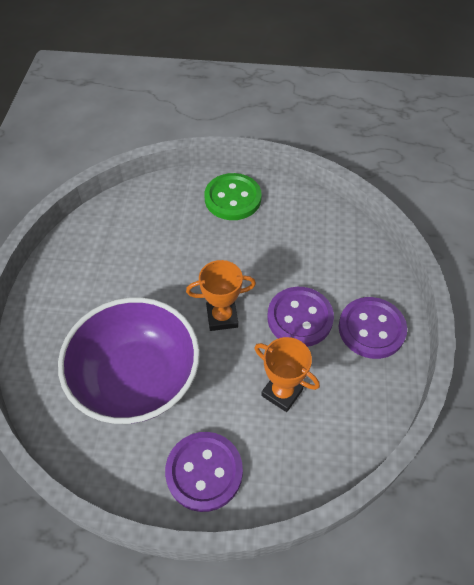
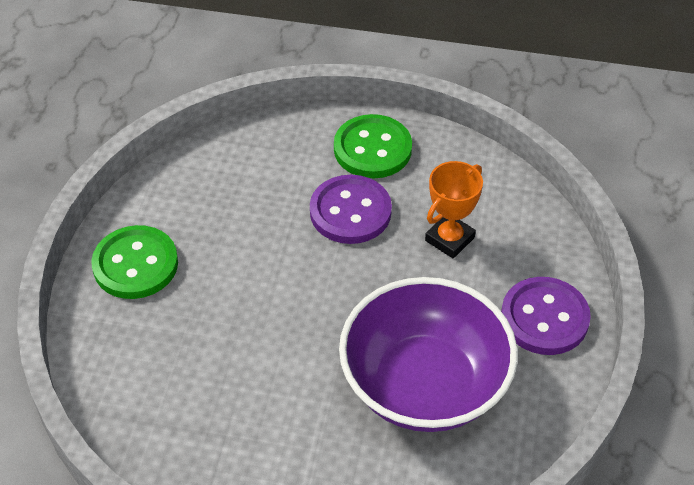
camera: 85 degrees left, 5 degrees down
(222, 317) = (340, 289): orange trophy -> none
(371, 329) = (372, 149): purple button -> green button

